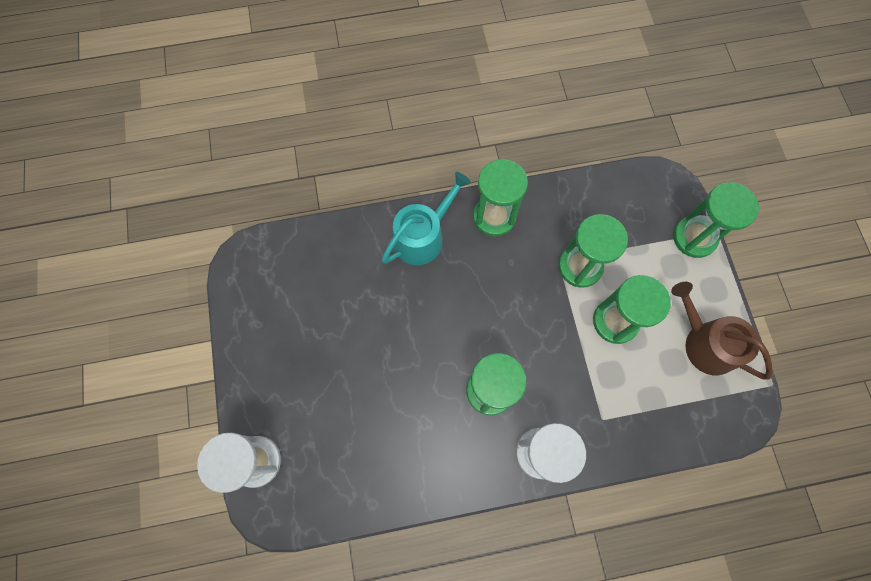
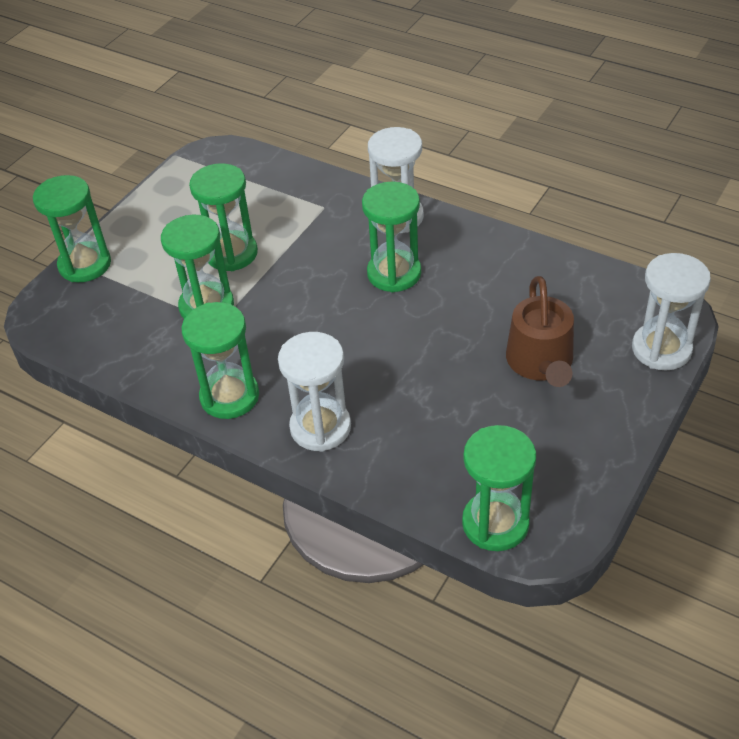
camera: 135 degrees left, 25 degrees down
(277, 249) = (495, 523): none -> green hourglass
(423, 236) = (320, 427): turquoise watering can -> white hourglass
(705, 343) = (184, 201): brown watering can -> brown watering can (541, 363)

